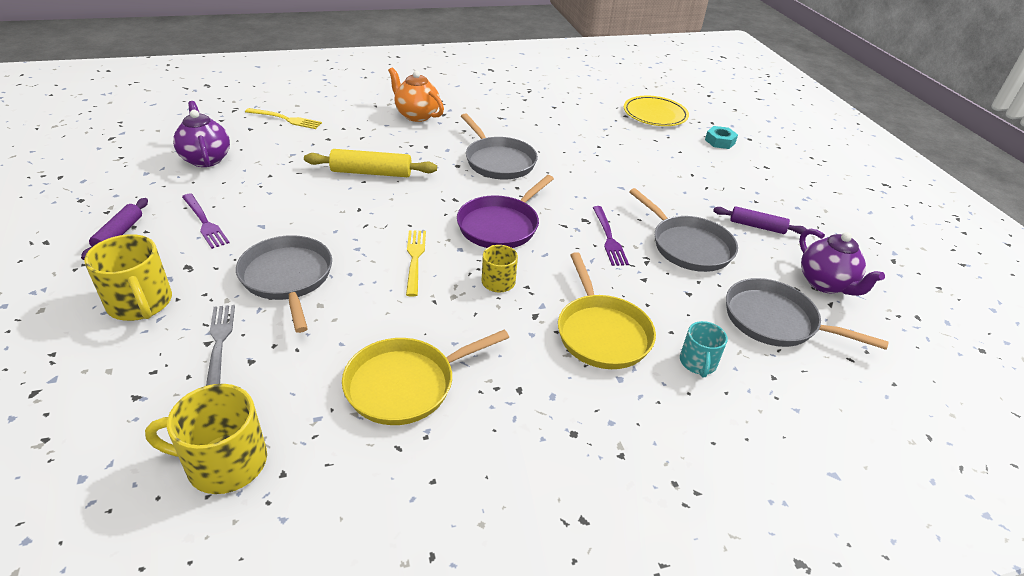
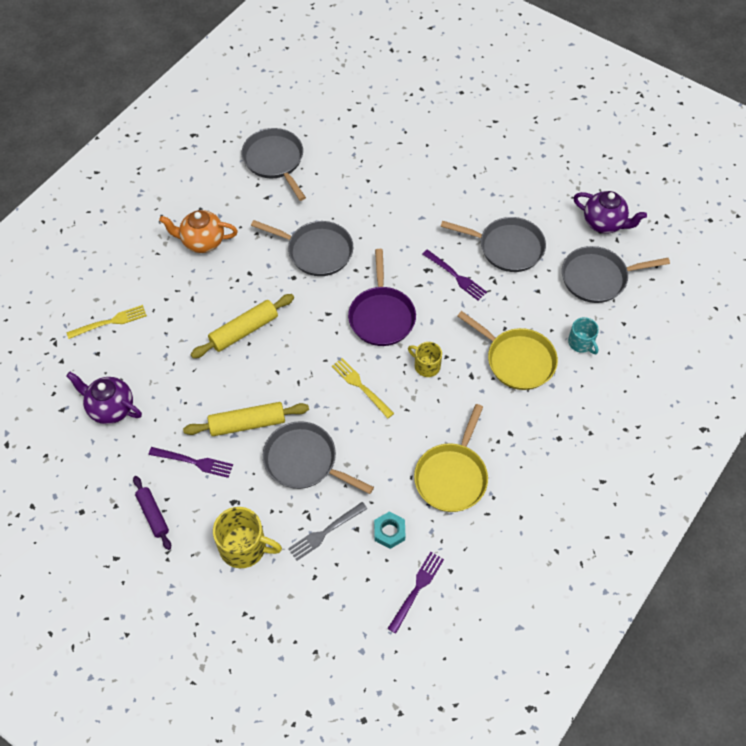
camera: 35 degrees left, 20 degrees up
(219, 343) = (325, 533): grey fork -> grey fork turned 75 degrees counterclockwise
(224, 463) = (417, 588): yellow mug -> purple fork
(284, 225) = (247, 423): none -> yellow rolling pin
(534, 104) = (274, 160): none -> grey pan
(655, 114) = (373, 108): yellow plate -> none
(720, 141) = (444, 111): turquoise nut -> turquoise nut (389, 532)
(757, 226) = (532, 195): purple rolling pin -> none

